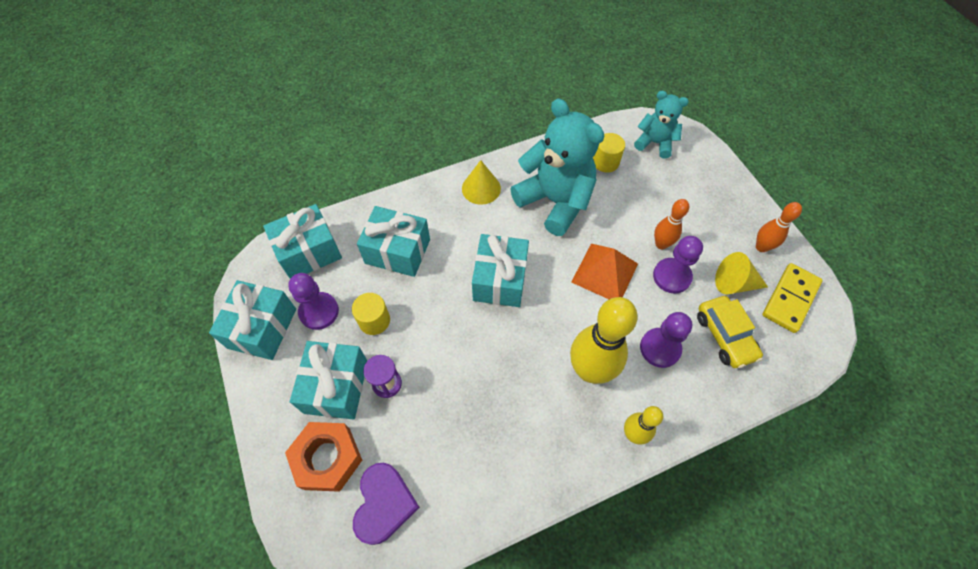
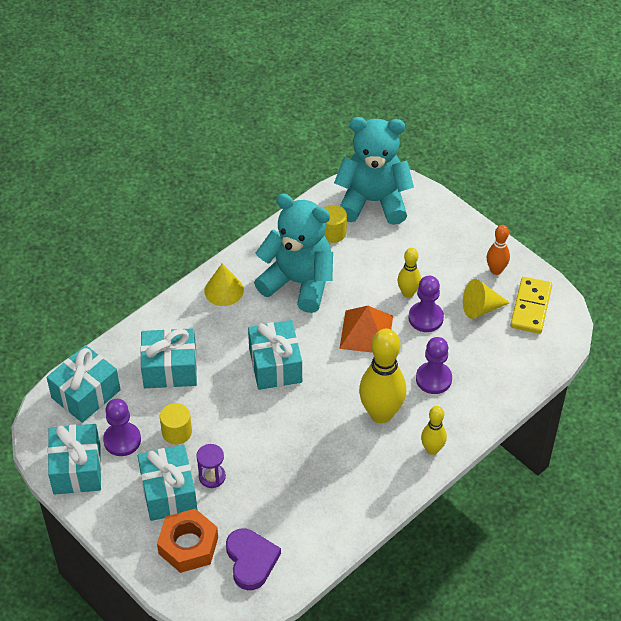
camera: 20 degrees left, 10 degrees down
(655, 143) = (373, 201): turquoise teddy bear -> turquoise teddy bear, size x1.80
(661, 244) = (408, 293): orange bowling pin -> yellow bowling pin
(724, 336) = (484, 353): yellow car -> none

